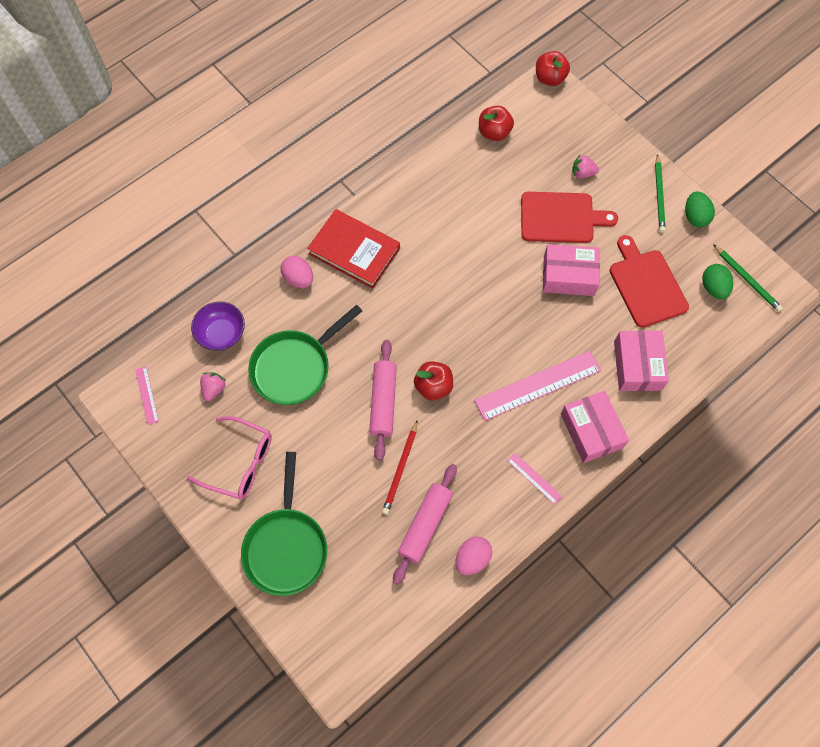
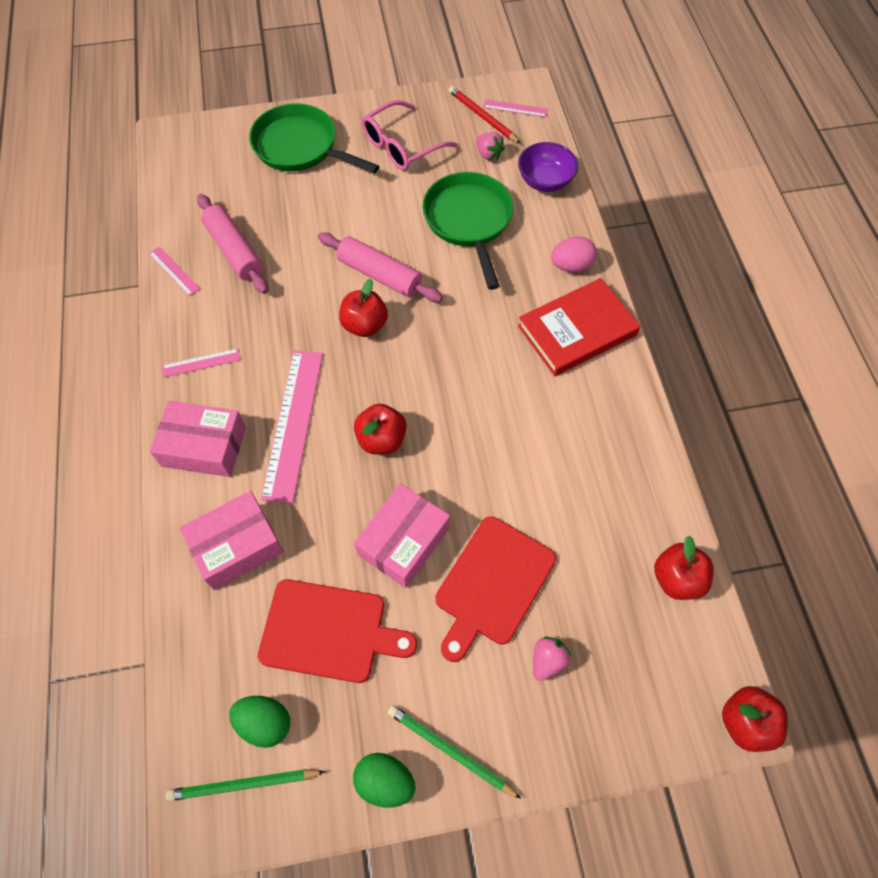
camera: 120 degrees right, 5 degrees down
(400, 469) = (301, 257): red pencil -> red pencil (482, 117)
(472, 558) = (174, 271): pink egg -> pink ruler
(512, 325) = (381, 439): none -> red apple
(637, 365) = (236, 546): pink box -> pink box turned 60 degrees counterclockwise

